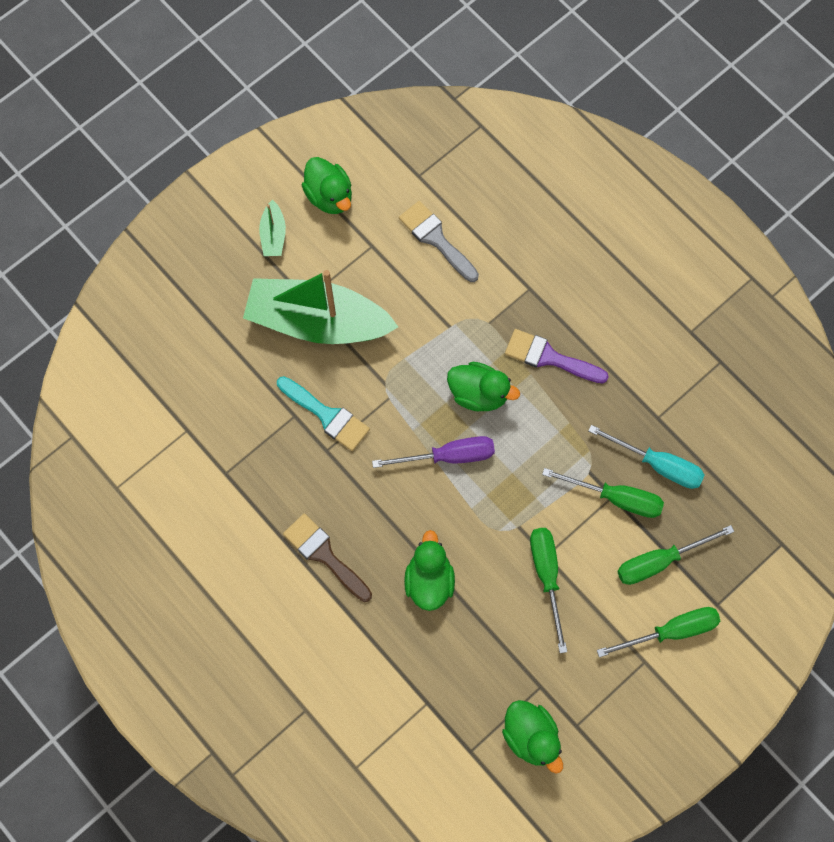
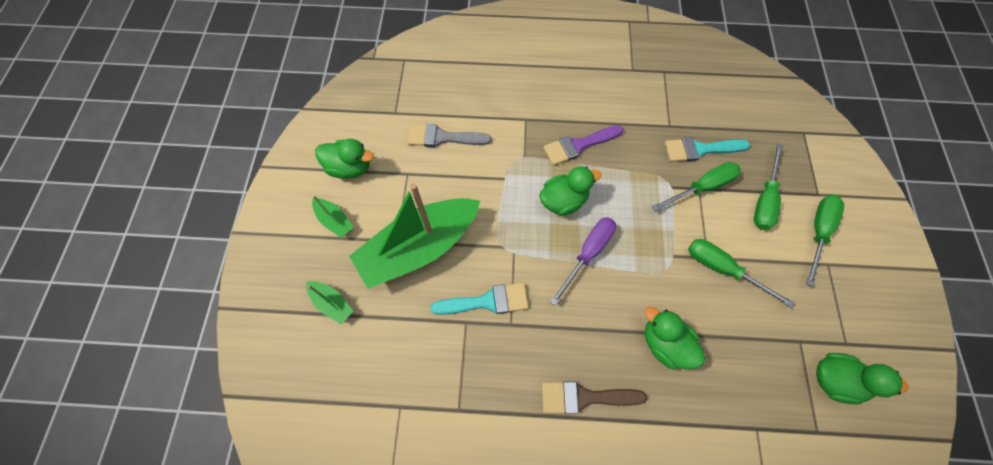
camera: 45 degrees left, 5 degrees down
(209, 304) = (332, 303): none -> green boat
(658, 465) = (700, 149): turquoise screwdriver -> turquoise brush

